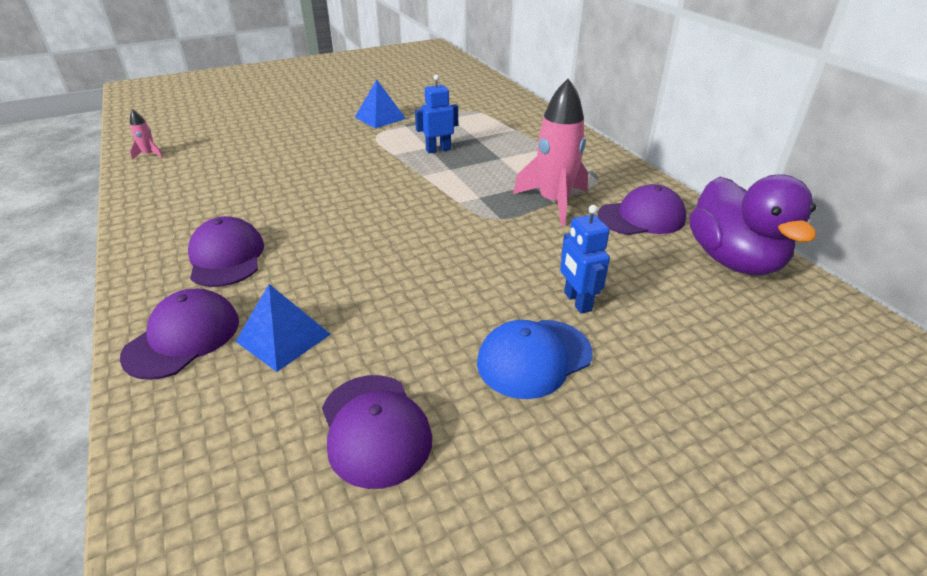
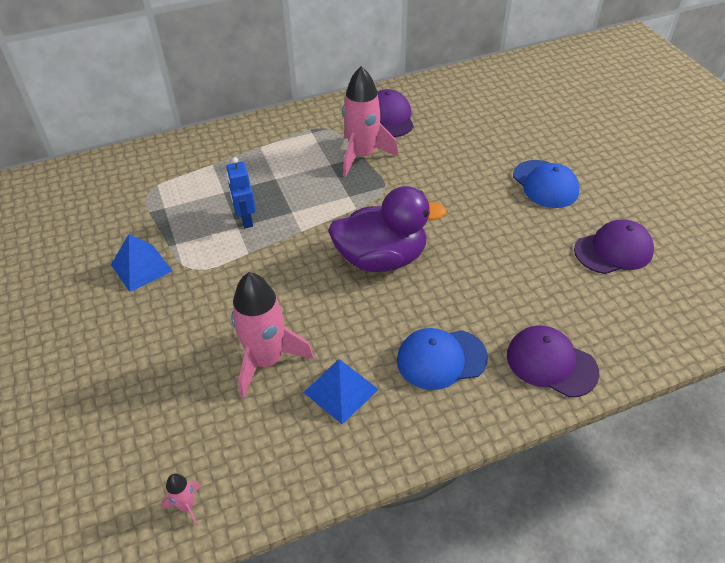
camera: 85 degrees left, 10 degrees up
(226, 257) = (441, 359): purple cap -> blue cap
(264, 171) = (267, 360): none -> pink rocket
(283, 337) = (543, 302): blue pyramid -> blue pyramid (341, 391)
(577, 302) = (490, 161): blue robot -> none
(733, 260) = (443, 92): purple duck -> purple duck (381, 259)

